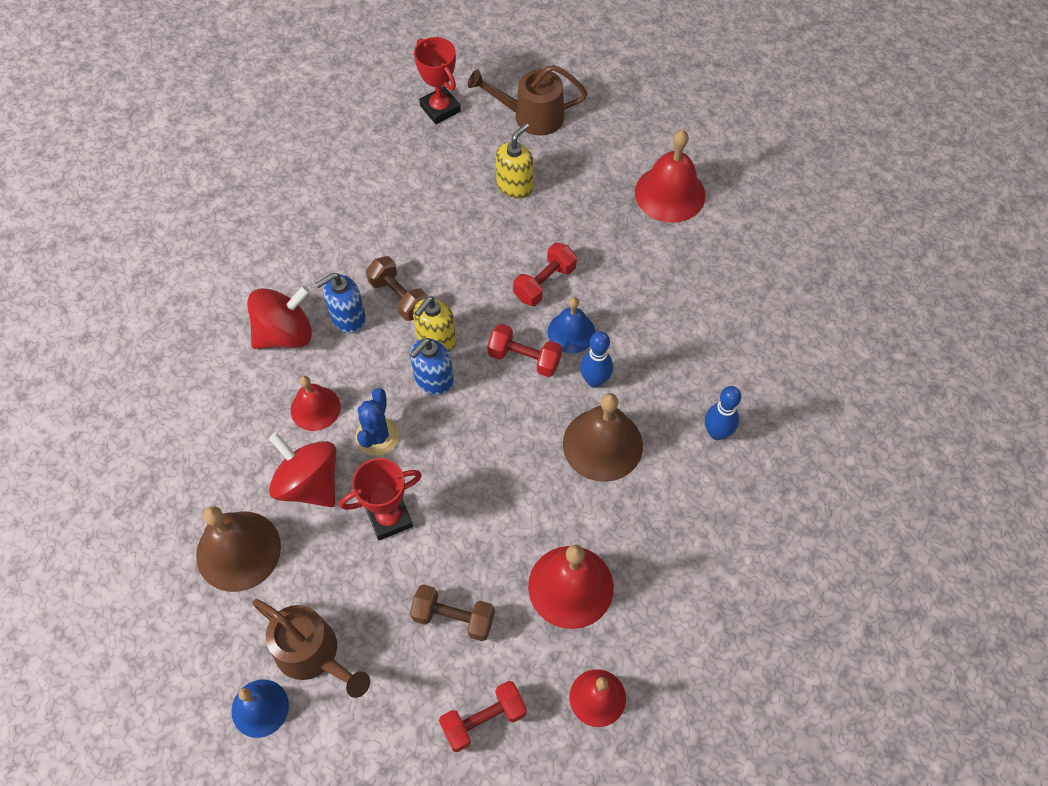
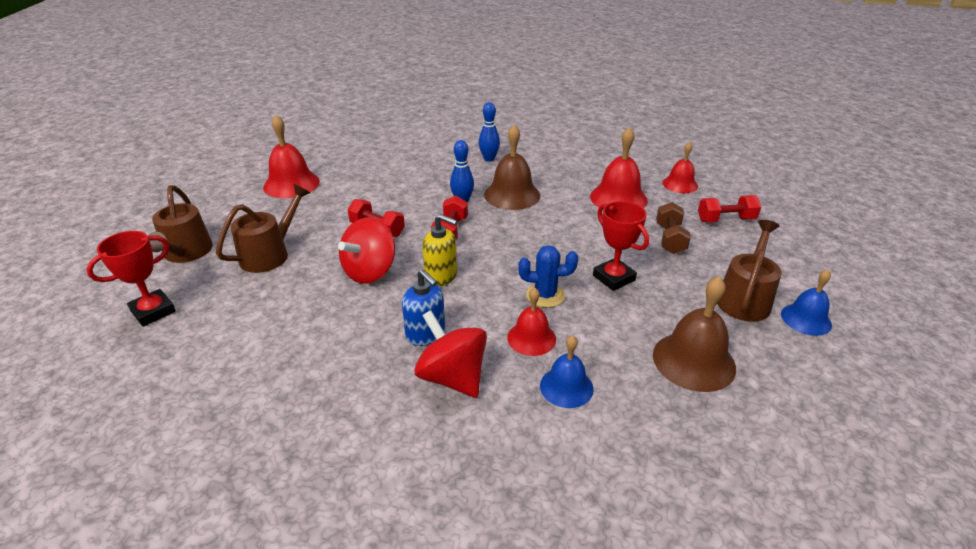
camera: 100 degrees left, 25 degrees down
(309, 484) = (607, 328): red spinning top -> red spinning top (370, 271)
(399, 297) = (398, 304): brown dumbbell -> none
(433, 380) = (481, 272): blue soap dispenser -> none
(483, 720) = (725, 220): red dumbbell -> red dumbbell turned 60 degrees counterclockwise
(515, 185) = (270, 254): yellow soap dispenser -> brown watering can
(571, 332) = (422, 214): blue bell -> blue bell (566, 387)

